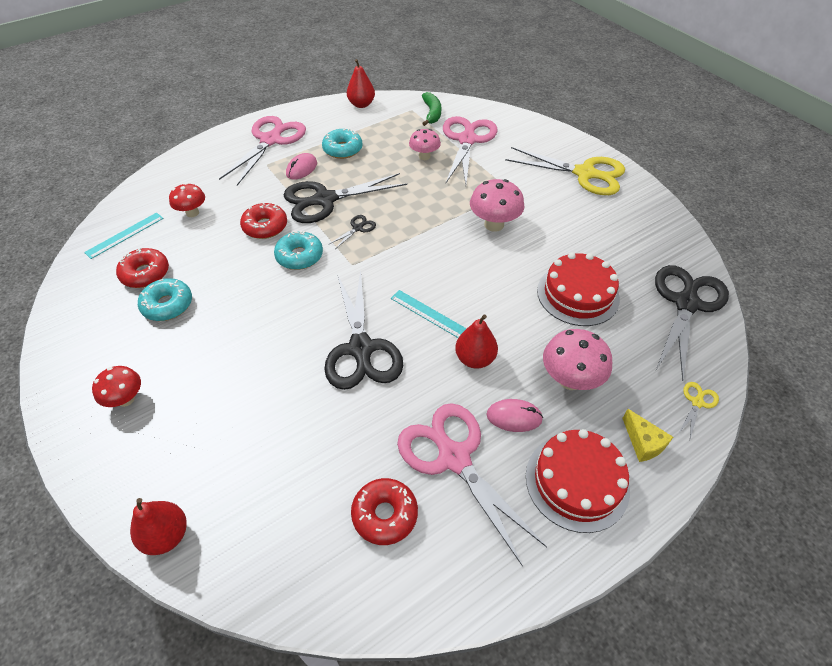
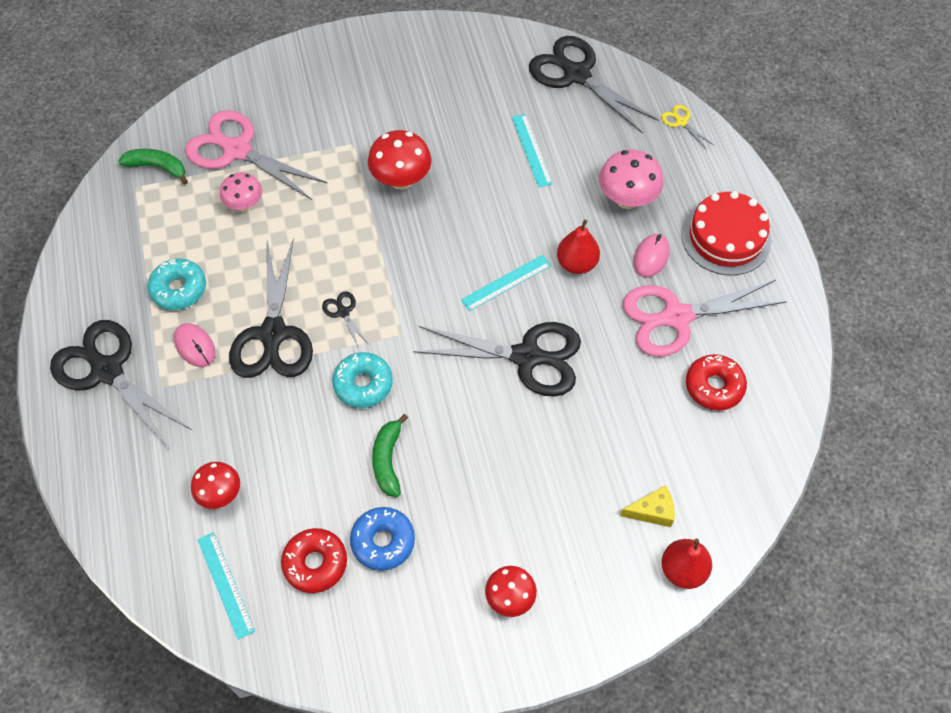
camera: 70 degrees left, 10 degrees up
(167, 305) = (383, 541): turquoise donut -> blue donut
(237, 288) = (388, 460): none -> green banana
(265, 226) = (291, 411): red donut -> none
(271, 140) = (107, 371): pink scissors -> black scissors
(361, 104) = (86, 240): red pear -> none
(494, 224) = (401, 180): pink mushroom -> red mushroom
(578, 294) = (531, 150): red cake -> turquoise ruler
(585, 174) = (360, 66): yellow scissors -> none
(643, 442) = (706, 176): yellow cheese -> yellow cheese (652, 511)

